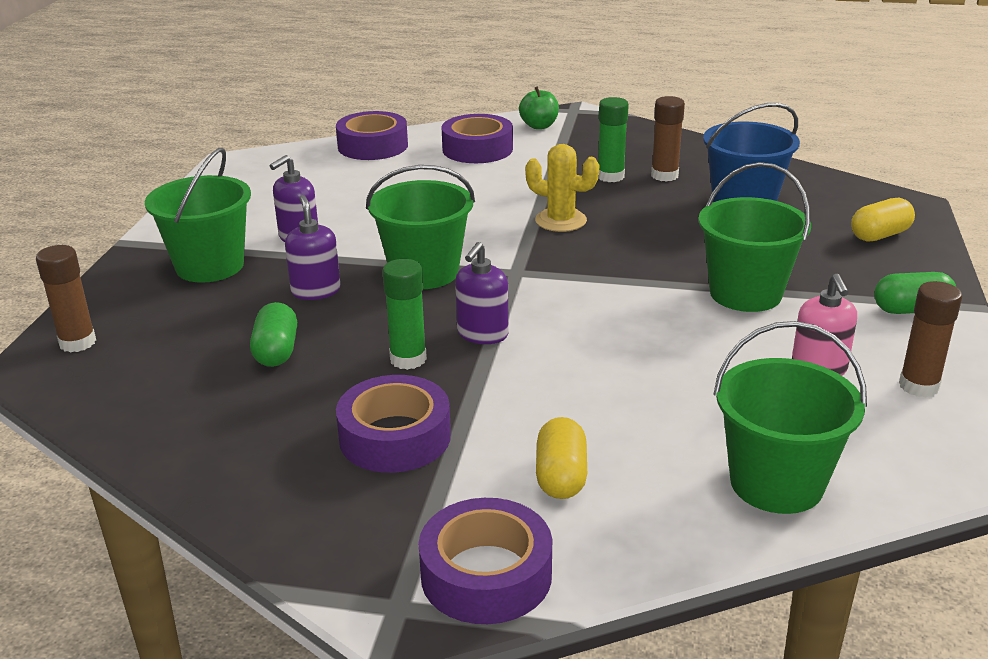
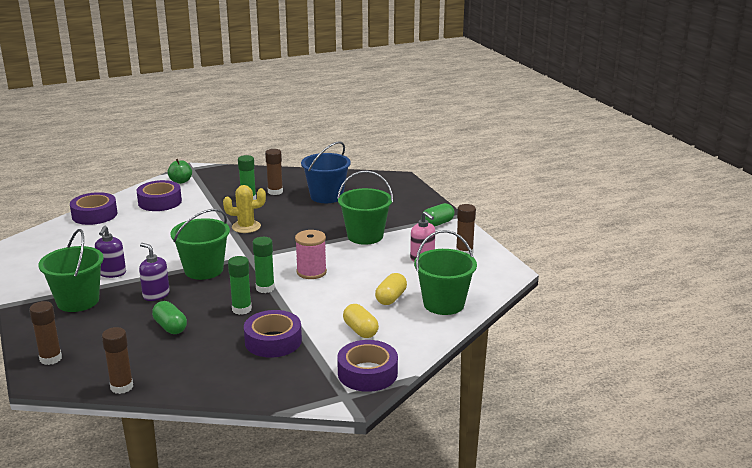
camera: 35 degrees left, 5 degrees down
(103, 427) = (122, 387): none -> brown glue stick
(482, 334) = (265, 288): purple soap dispenser -> green glue stick
(586, 330) = (311, 272): none -> pink spool
(880, 235) = (398, 195): yellow capsule -> yellow capsule (391, 298)

